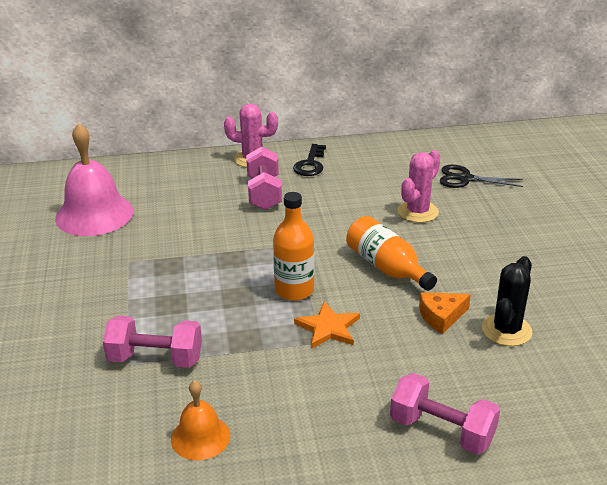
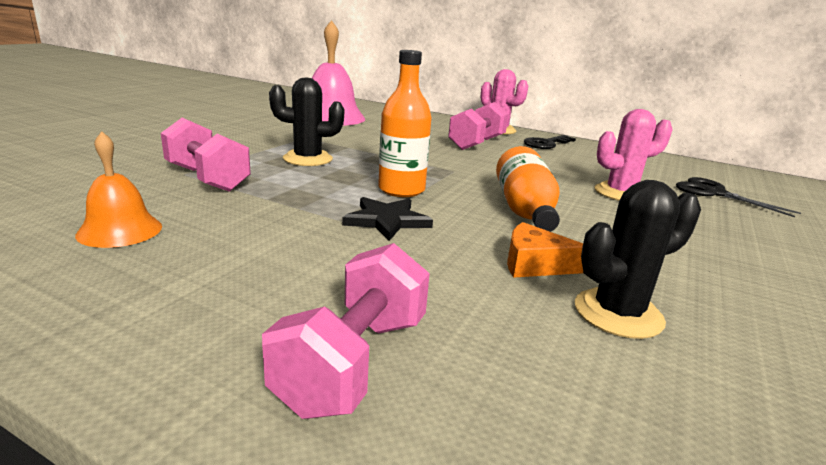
camera: 35 degrees right, 10 degrees down
(180, 291) = (308, 159): none -> black cactus
(328, 328) = (387, 220): orange star -> black star
(442, 430) = (354, 363): pink dumbbell -> pink dumbbell turned 45 degrees clockwise

